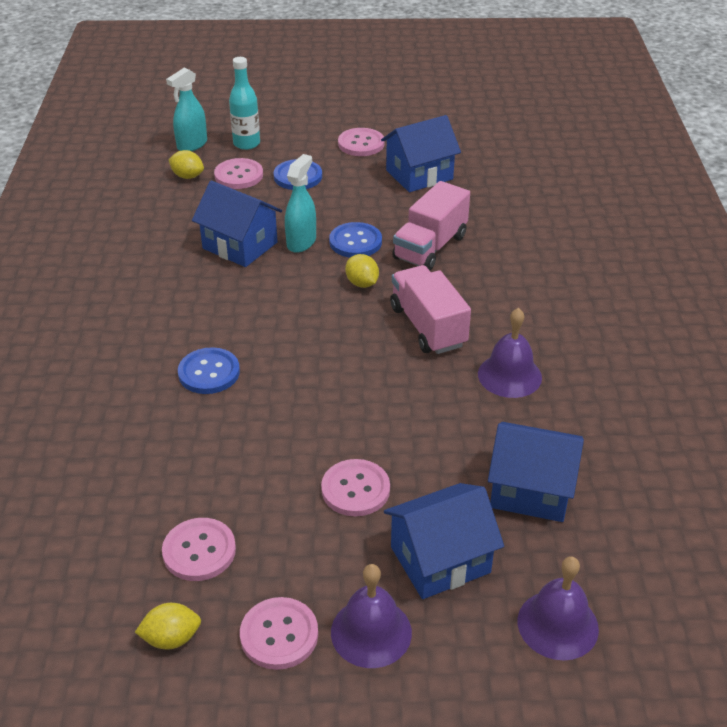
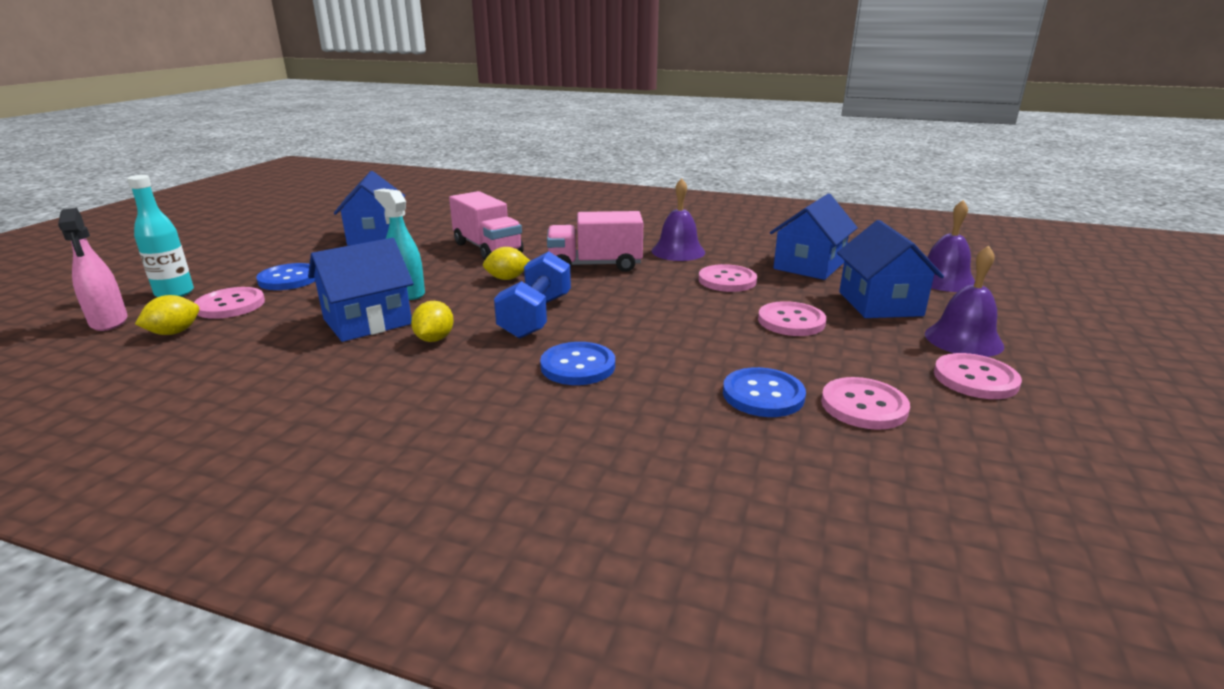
camera: 70 degrees left, 15 degrees down
(171, 638) = (994, 437): yellow lemon -> yellow lemon (434, 339)
(192, 145) = (109, 322): turquoise spray bottle -> pink spray bottle
(288, 325) = (536, 316): none -> blue dumbbell
(355, 242) = (440, 272): blue button -> blue button (763, 395)
(361, 144) = (285, 247): pink button -> pink button (727, 280)

